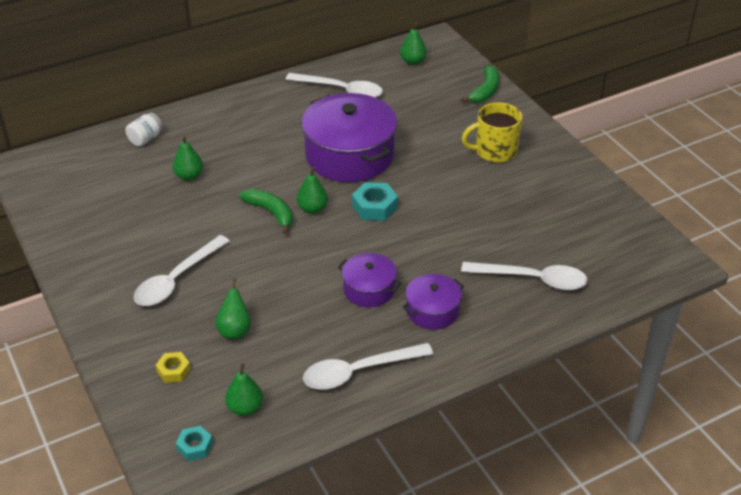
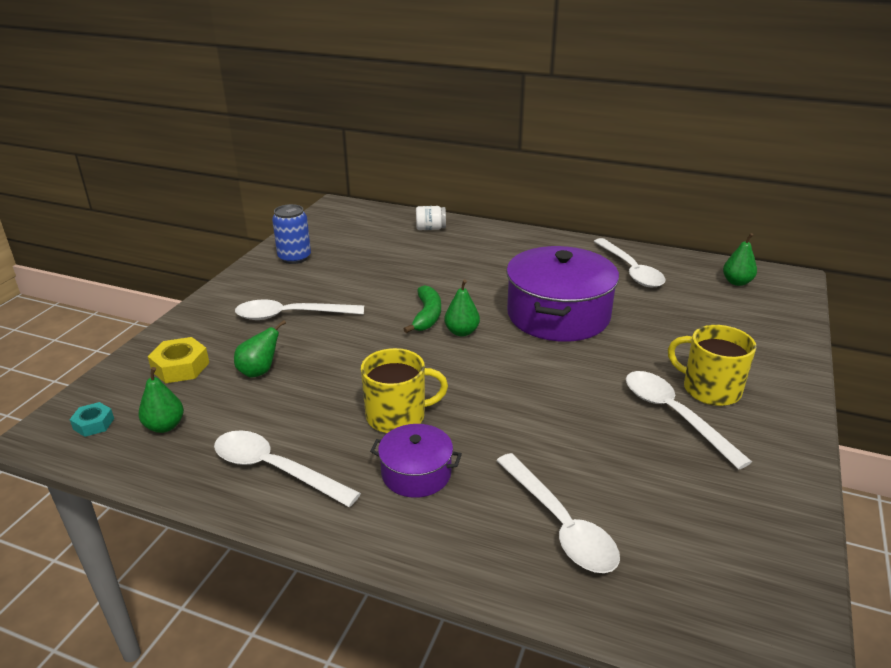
camera: 50 degrees right, 10 degrees down
(83, 234) = (294, 258): none -> blue can
(173, 370) = (180, 367): yellow nut -> yellow nut, size x1.60
(189, 176) = (416, 262): green pear -> none
(369, 289) = (397, 416): purple pot -> yellow mug
(375, 207) = (513, 361): turquoise nut -> none
(485, 91) = (781, 338): green banana -> none
(499, 180) = (674, 415): none -> white spoon

